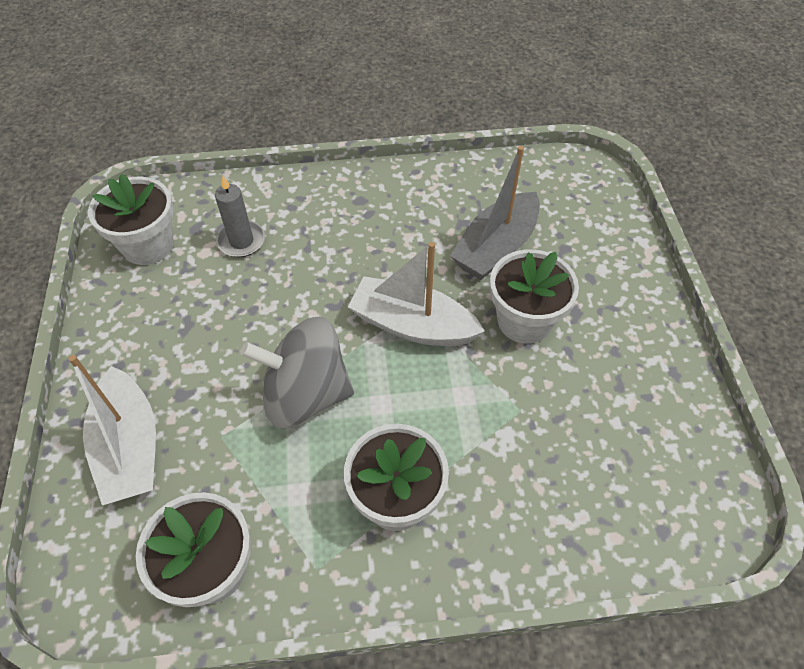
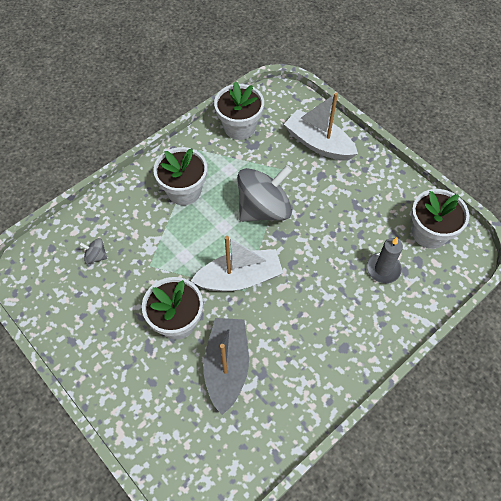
camera: 145 degrees right, 5 degrees up
(594, 472) = (96, 256): none -> grey spinning top

